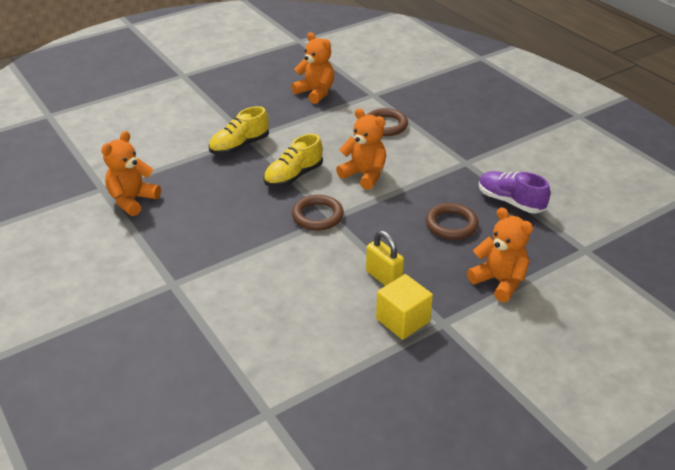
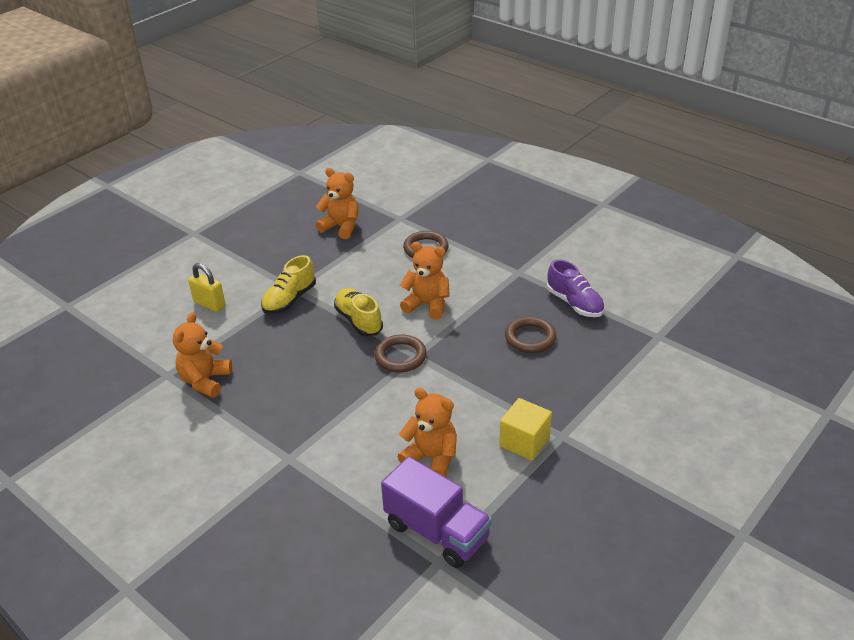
camera: 15 degrees left, 0 degrees up
(278, 384) = (437, 531): none -> purple truck
(293, 176) = (359, 320): yellow shoe -> yellow shoe turned 120 degrees clockwise
(383, 277) = (489, 404): yellow padlock -> yellow padlock (209, 304)
(499, 281) = (595, 384): orange teddy bear -> orange teddy bear (431, 458)
(510, 201) = (574, 303): purple shoe -> purple shoe turned 150 degrees counterclockwise

